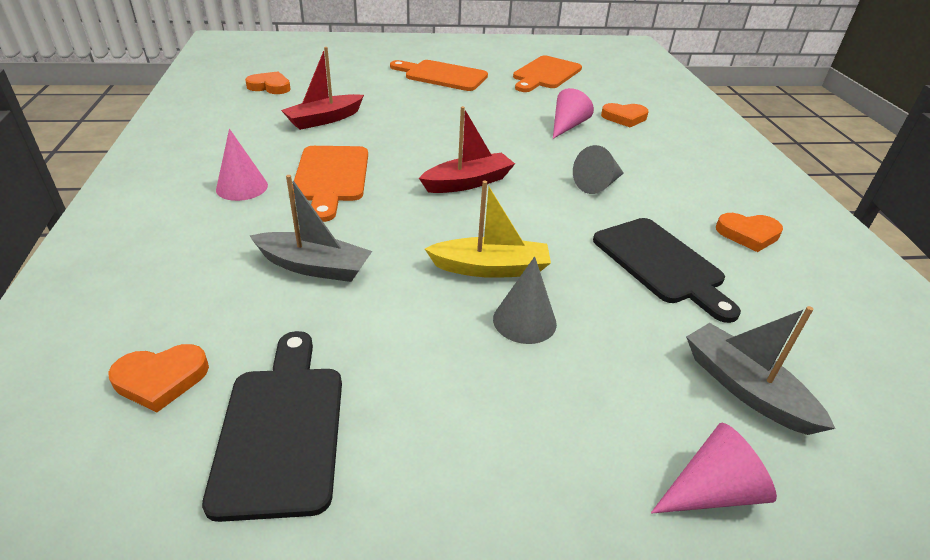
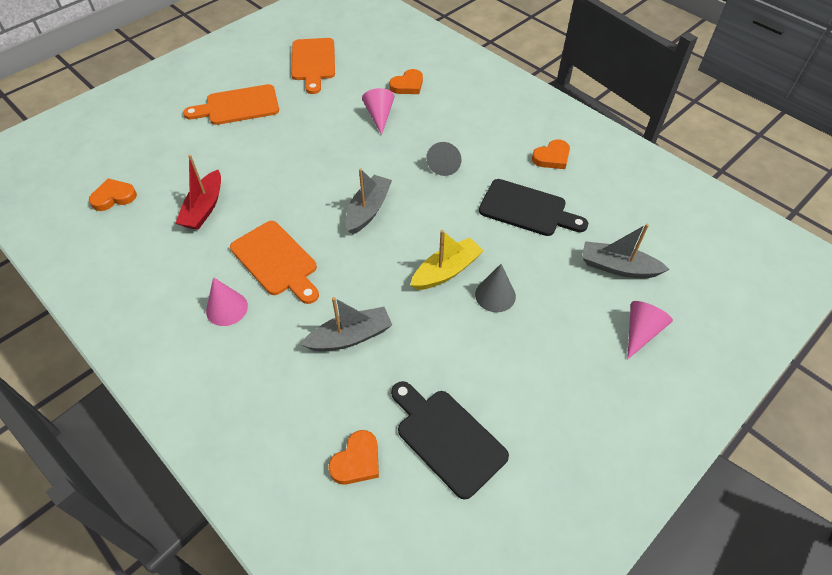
camera: 35 degrees left, 15 degrees up
(468, 182) = (368, 210): red boat -> grey boat

